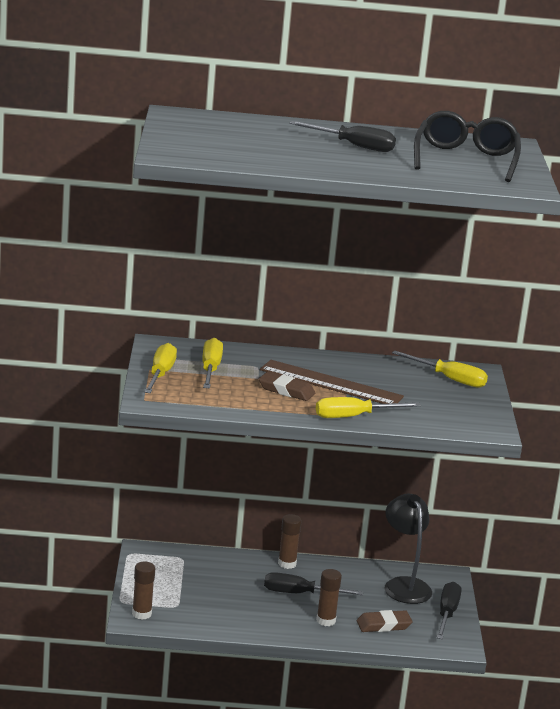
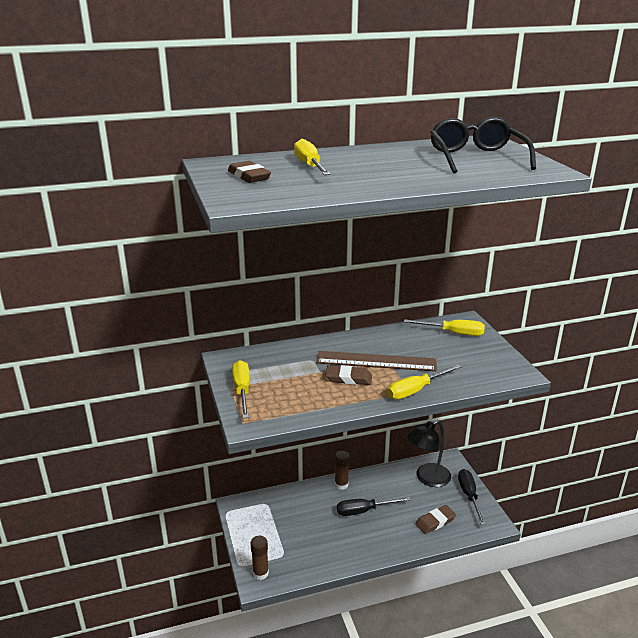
camera: 15 degrees left, 5 degrees up
(202, 134) = (249, 176): none -> brown eraser
(210, 369) = (278, 373): yellow screwdriver -> yellow screwdriver (310, 166)
(326, 621) = (395, 531): brown glue stick -> none
(354, 146) = (381, 163): black screwdriver -> none
(404, 585) = (427, 478): black lamp -> black lamp turned 90 degrees counterclockwise

